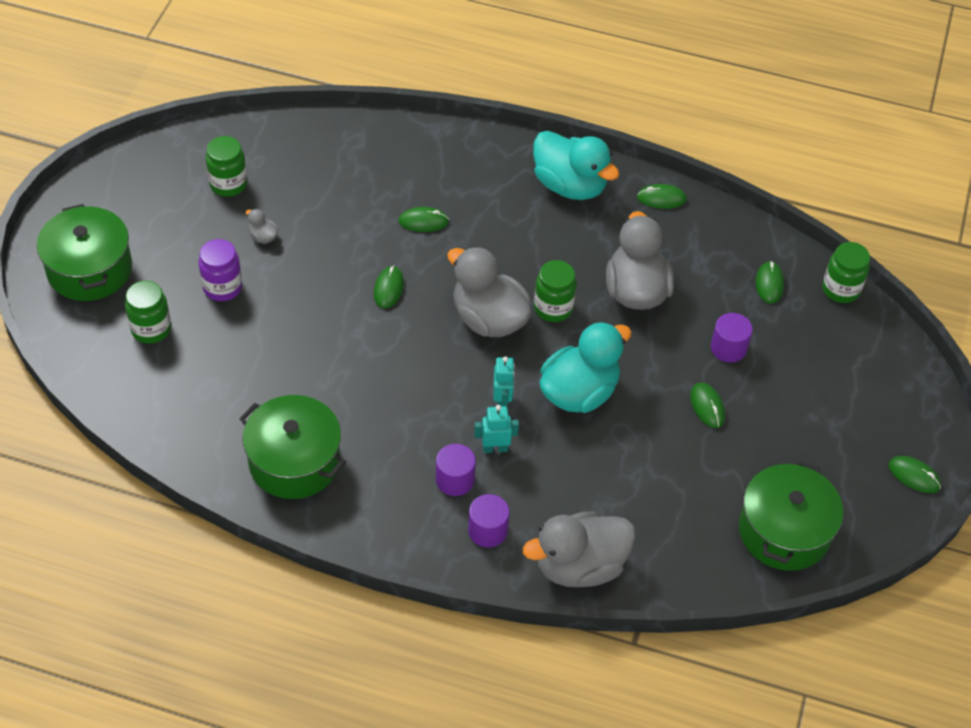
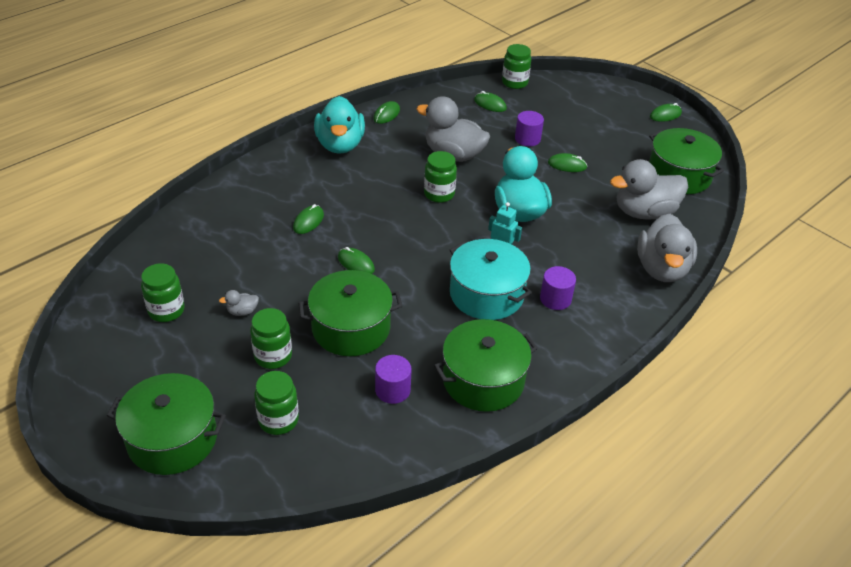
camera: 60 degrees left, 10 degrees down
(222, 287) = (273, 356): purple jar -> green jar
(295, 327) = (351, 328): none -> green pot
(419, 416) = (486, 294): none -> turquoise pot
(487, 530) = (609, 300): purple cylinder -> purple cylinder (392, 390)
(489, 319) = (425, 226): grey duck -> grey duck (644, 212)
(495, 448) = (540, 268): turquoise robot -> none
(570, 185) = (340, 145): turquoise duck -> turquoise duck turned 105 degrees clockwise

